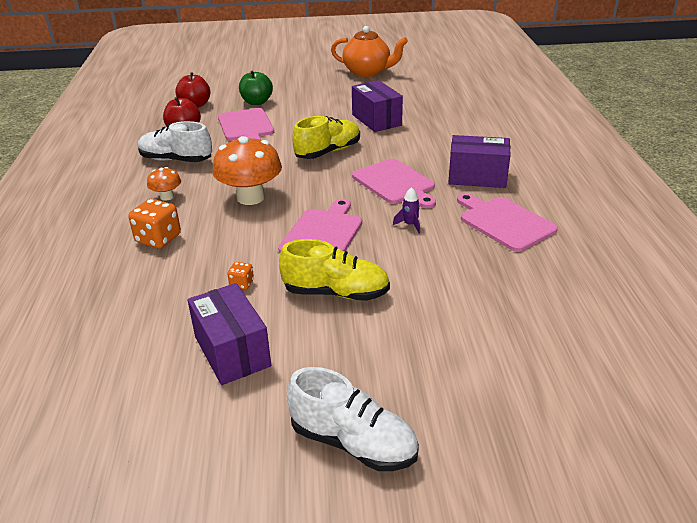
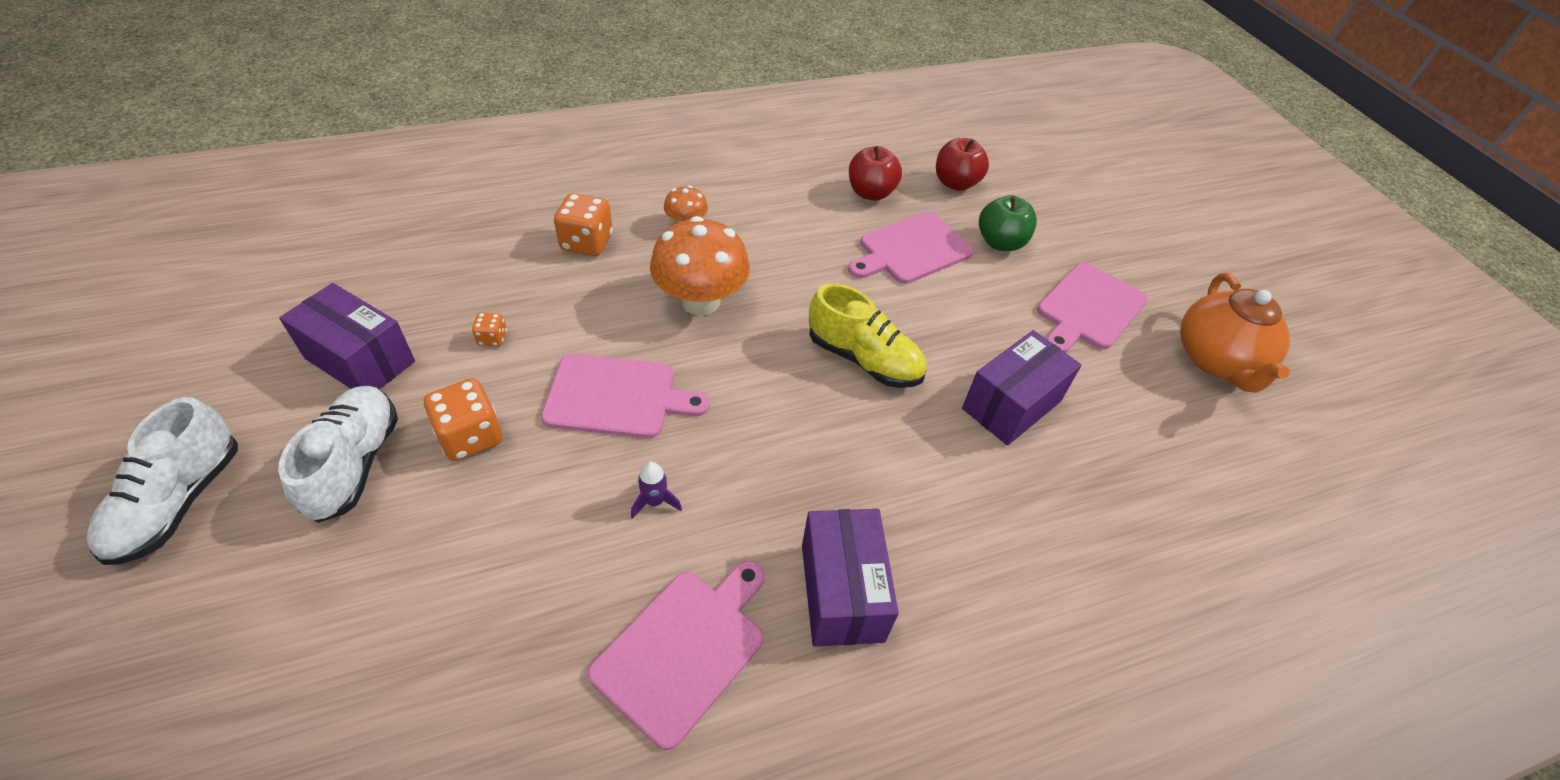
camera: 70 degrees right, 15 degrees up
(176, 160) = (784, 207): white shoe -> white shoe (355, 463)
(232, 351) = (360, 360): purple box -> purple box turned 75 degrees clockwise
(336, 293) = (471, 437): yellow shoe -> orange dice
(395, 183) = (785, 464): pink cutting board -> pink cutting board (1089, 309)

